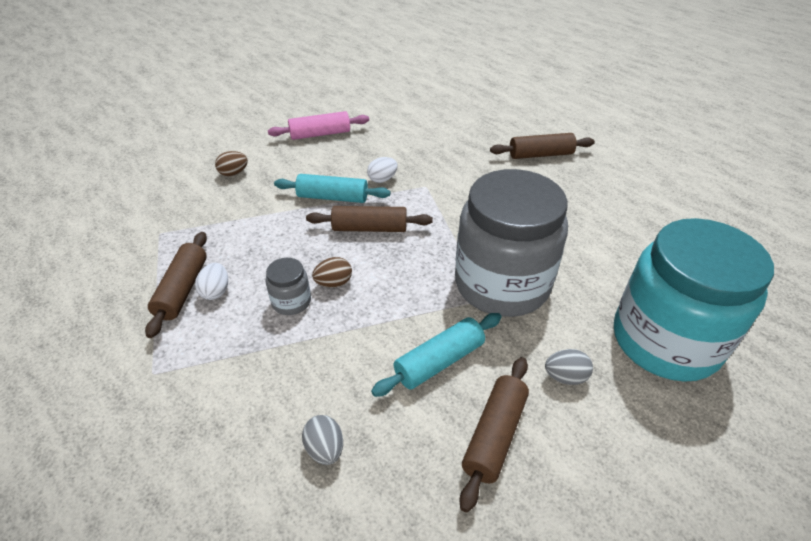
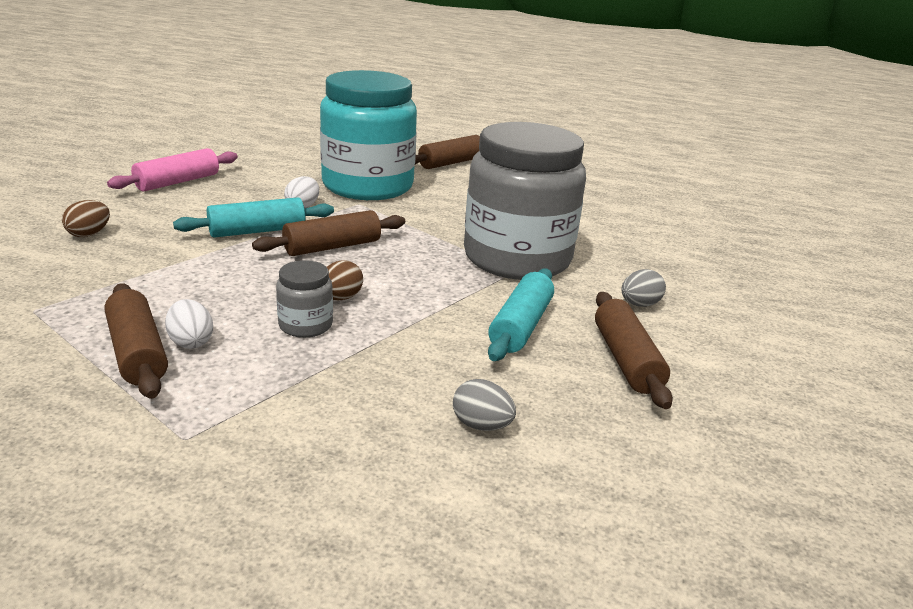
camera: 35 degrees left, 15 degrees down
(665, 341) = (686, 261): turquoise jar -> turquoise jar (367, 186)

